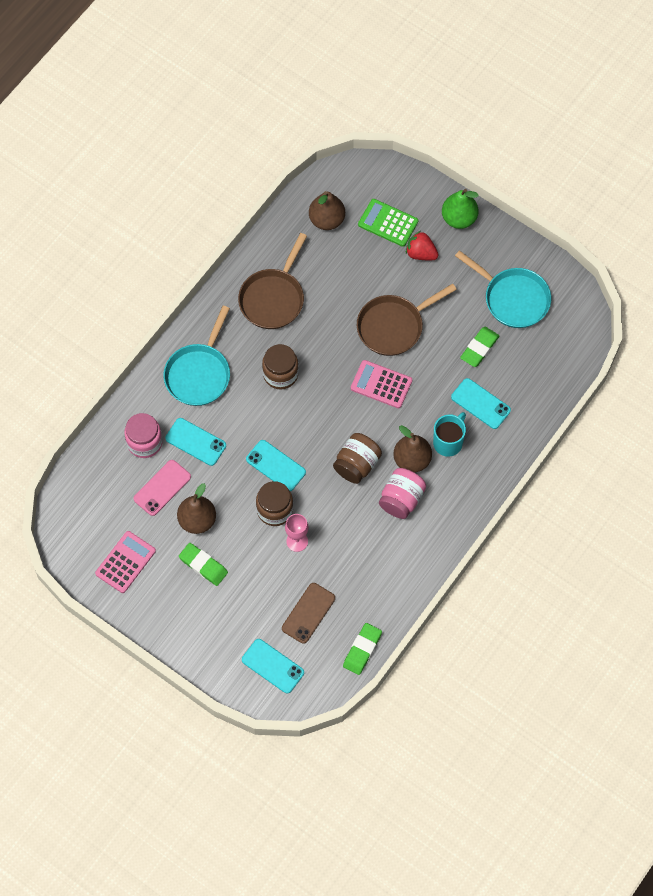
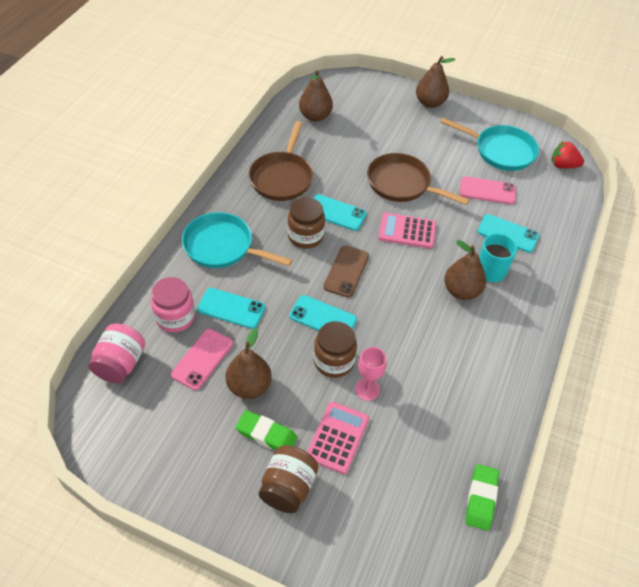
camera: 15 degrees left, 15 degrees down
(125, 562) = (171, 447): pink calculator -> pink calculator (337, 437)
(199, 373) = (223, 247): turquoise pan -> turquoise pan turned 105 degrees clockwise
(273, 666) = (380, 540): turquoise phone -> turquoise phone (336, 213)
(308, 613) = (404, 467): brown phone -> brown phone (346, 271)
(357, 464) = (407, 304): brown jar -> brown jar (288, 487)
(388, 223) = (370, 112): green calculator -> none
(394, 326) = (402, 184): brown pan -> brown pan turned 75 degrees clockwise
(401, 499) = (465, 329): pink jar -> pink jar (120, 364)
(421, 253) = (406, 129): red strawberry -> red strawberry (563, 165)
(459, 218) = (430, 103): green pear -> brown pear
(479, 348) = (487, 191): green eraser -> pink phone

